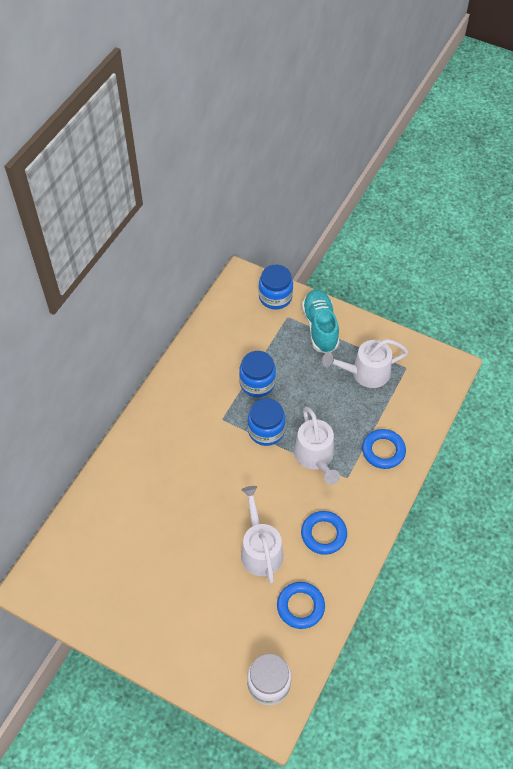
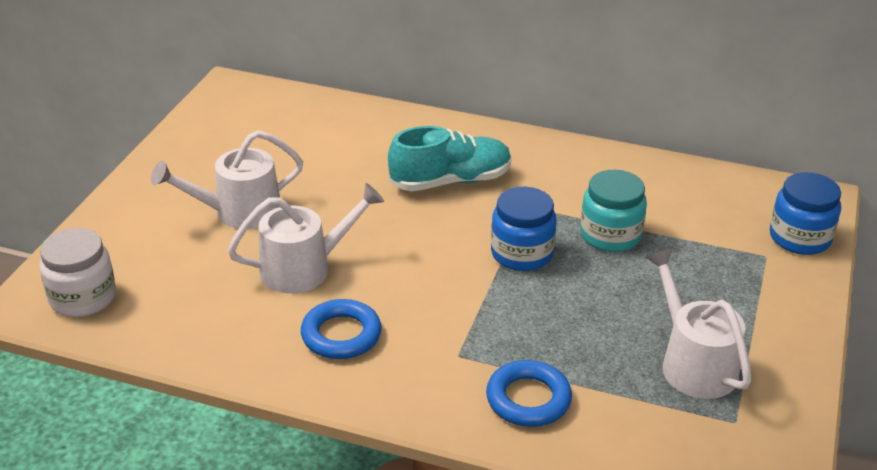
camera: 80 degrees right, 20 degrees down
(257, 383) = (610, 235): blue jar -> turquoise jar
(300, 606) = (209, 319): blue ring -> none
(315, 457) = (489, 313): white watering can -> white watering can (239, 212)
(320, 327) = (766, 296): turquoise shoe -> turquoise shoe (451, 181)

